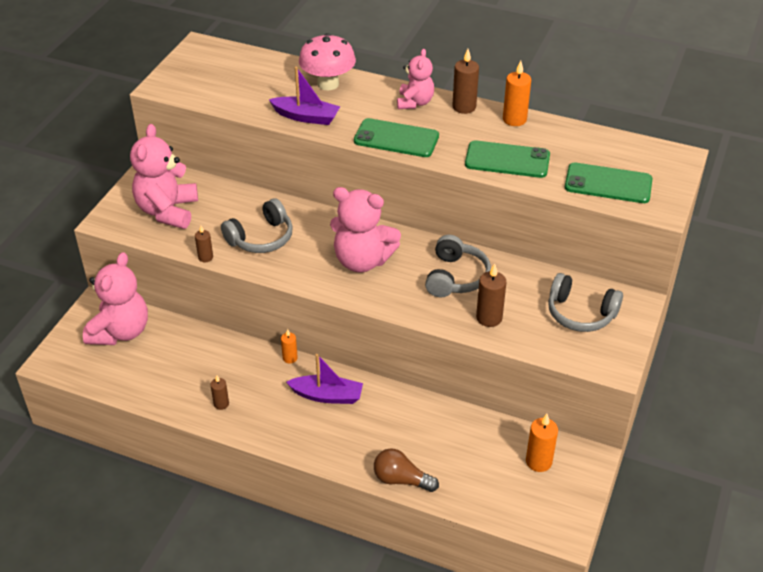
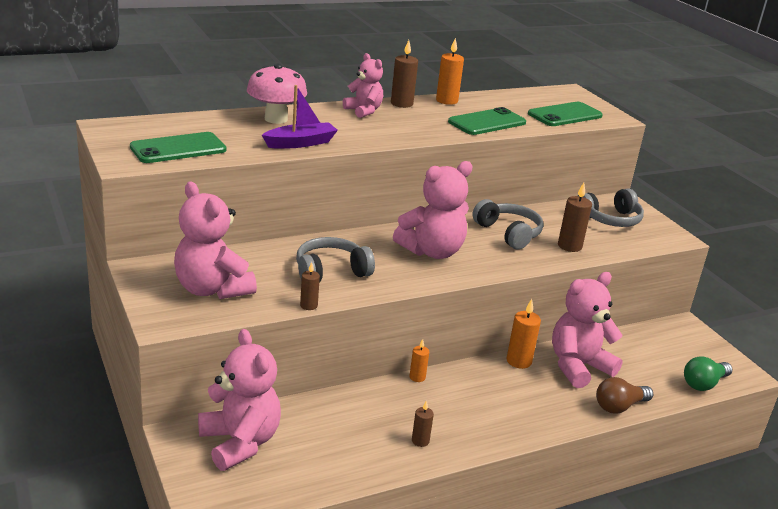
camera: 50 degrees left, 15 degrees down
(261, 238) = (330, 271): grey headphones -> grey headphones turned 120 degrees counterclockwise
(327, 396) = (485, 385): purple boat -> none
(396, 139) = (394, 134): green phone -> green phone (178, 149)
(424, 428) = (578, 366): none -> pink teddy bear
(508, 514) = (704, 384): none -> green light bulb
(538, 461) = (666, 344): orange candle -> orange candle (519, 361)

